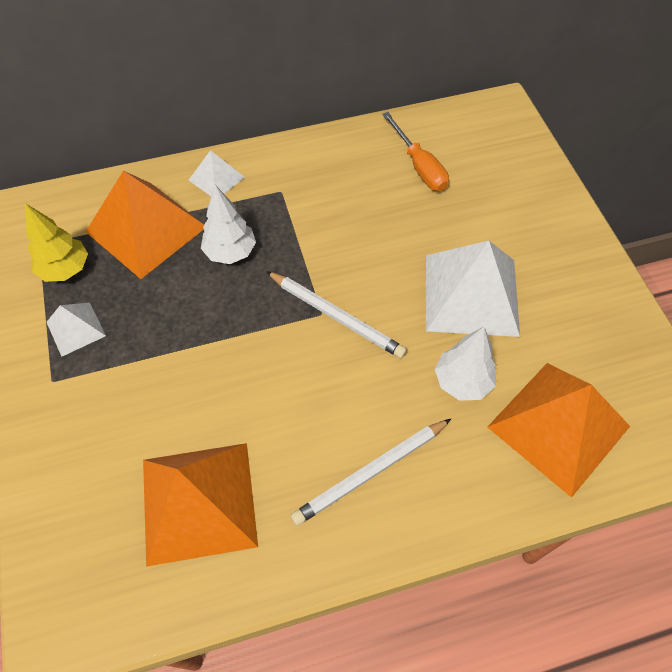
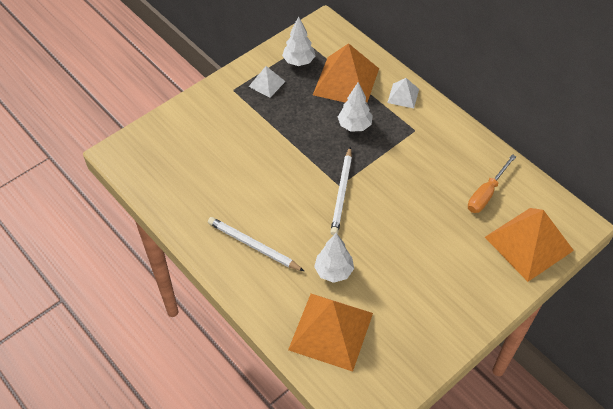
camera: 65 degrees right, 5 degrees down
(65, 269) = (299, 61): yellow tree -> white tree
(199, 501) = (201, 178): orange pyramid -> orange pyramid (529, 243)
(471, 294) = (399, 256): white pyramid -> none

